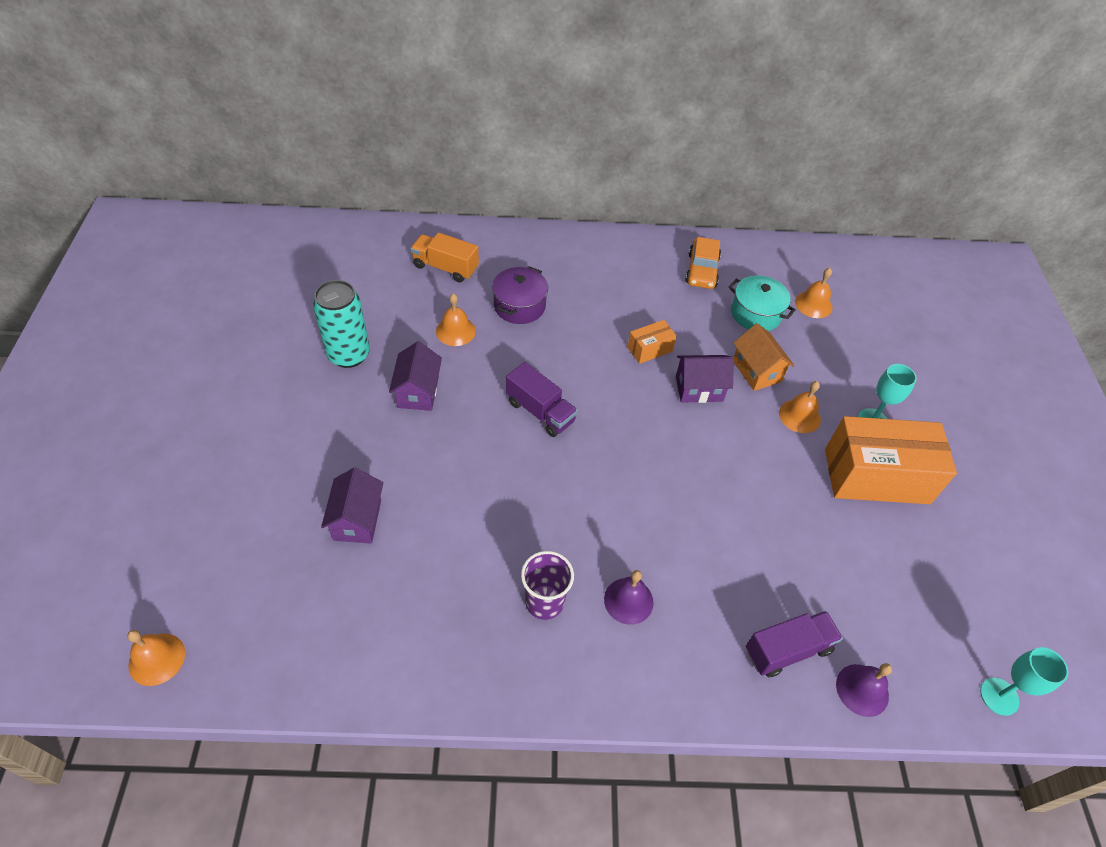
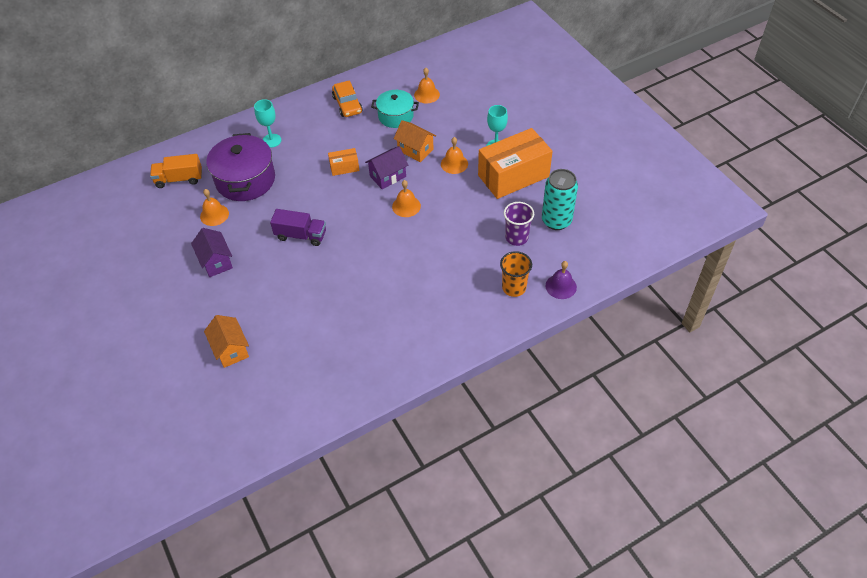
camera: 25 degrees left, 0 degrees up
(157, 659) = (164, 481): orange bell -> orange bell (406, 206)
(349, 355) = (153, 262): turquoise can -> turquoise can (556, 221)
(357, 520) = (230, 349): purple house -> orange house
(519, 306) = (245, 180): purple pot -> purple pot, size x1.60
(544, 602) = (370, 333): purple cup -> purple cup (516, 237)
(628, 600) = (416, 308): purple bell -> none
(650, 349) = (344, 167): orange box -> orange box turned 45 degrees clockwise
(787, 650) = (514, 288): purple truck -> orange cup
(999, 696) = (627, 254): turquoise goblet -> turquoise goblet (271, 140)

